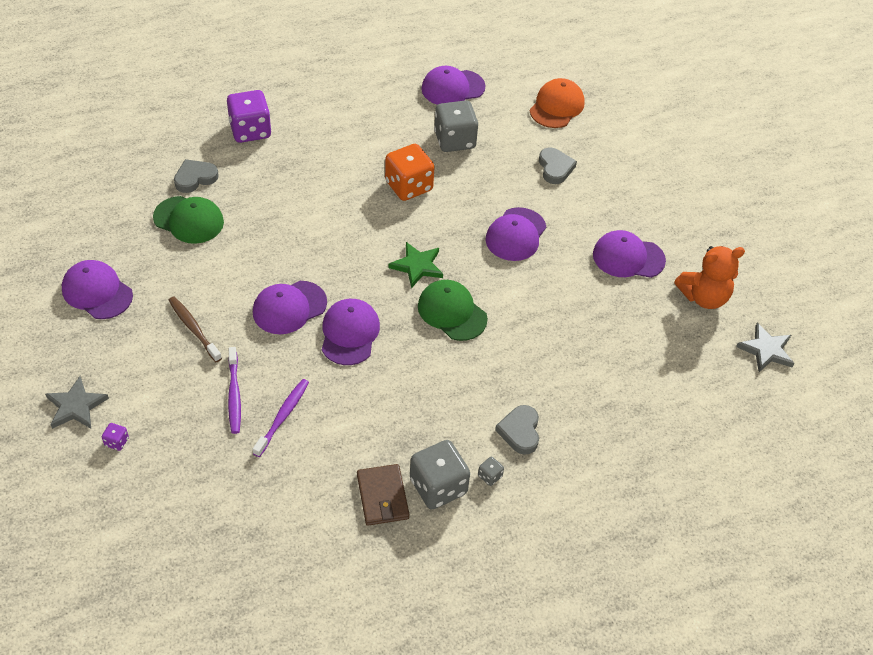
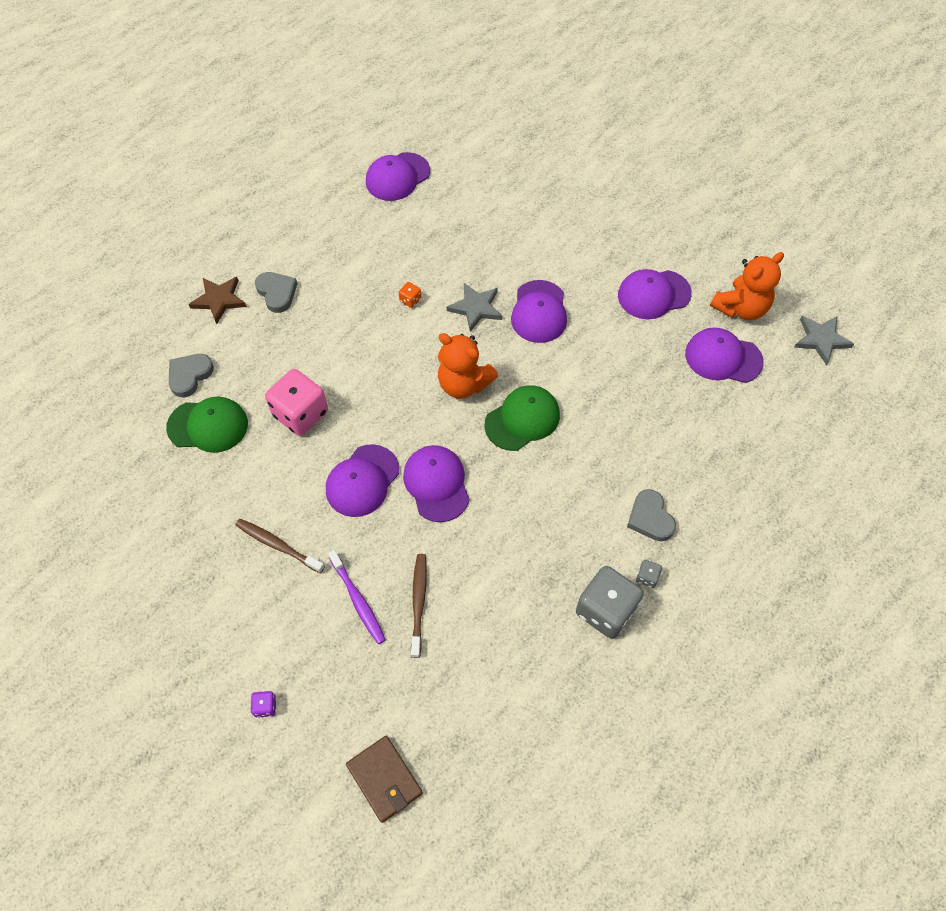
camera: 20 degrees left, 10 degrees up
(76, 406) = (201, 686): grey star -> grey star (476, 308)
(97, 292) = (154, 547): purple cap -> purple cap (723, 358)
(250, 130) = (219, 300): purple dice -> brown star
(268, 239) = (301, 414): none -> pink dice
(283, 416) = (419, 603): purple toothbrush -> brown toothbrush
(382, 497) = (559, 645): brown wallet -> brown wallet (384, 779)
(408, 186) = (410, 300): orange dice -> orange dice, size x0.42
(417, 266) = (463, 383): green star -> orange teddy bear
(452, 312) = (522, 419): green cap -> green cap turned 120 degrees clockwise
(454, 140) = (429, 233): grey dice -> none
(555, 168) = (539, 226): grey heart -> grey heart (277, 293)
(556, 106) = (507, 160): orange cap -> none

